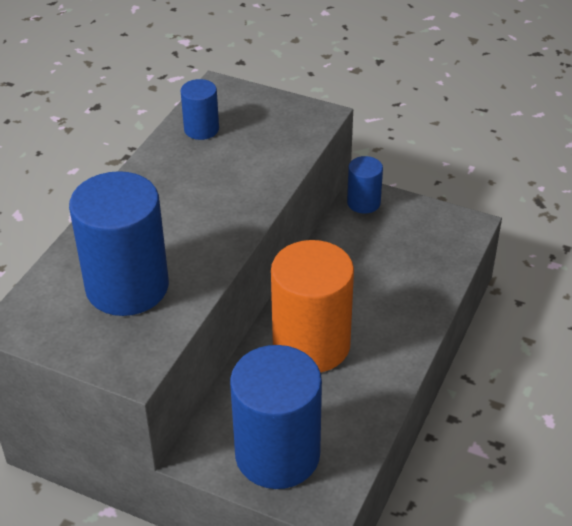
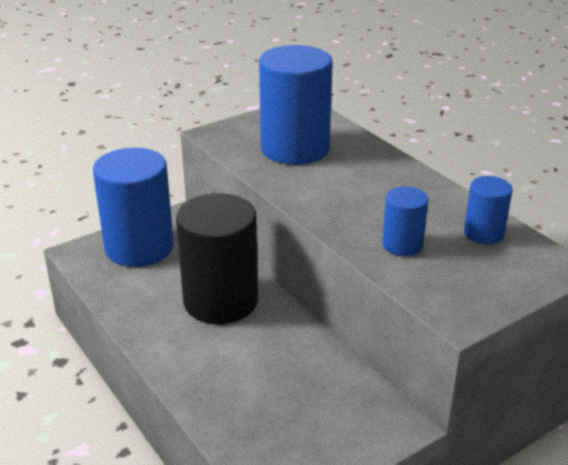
camera: 120 degrees right, 10 degrees down
(311, 344) = (221, 301): orange cylinder -> black cylinder
(363, 203) = (384, 418): blue cylinder -> blue cylinder (402, 245)

